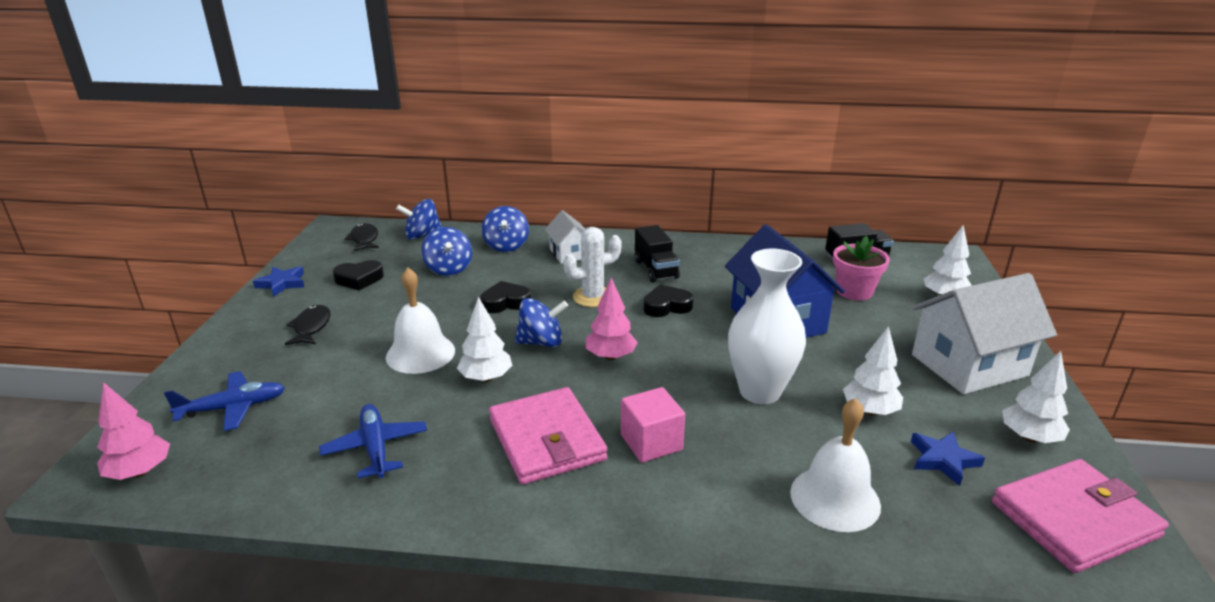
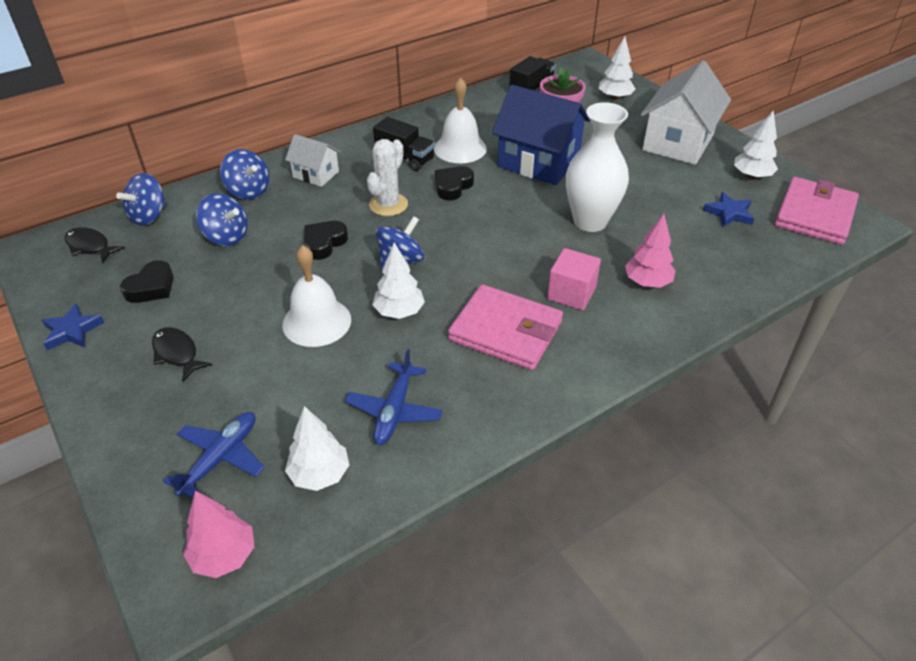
camera: 40 degrees left, 15 degrees up
(376, 447) = (394, 411): blue plane -> blue plane turned 105 degrees counterclockwise
(610, 356) = (466, 246): pink tree -> pink tree (647, 282)
(835, 498) = (706, 268): white bell -> white bell (460, 148)
(869, 411) = (662, 202): white tree -> white tree (320, 474)

